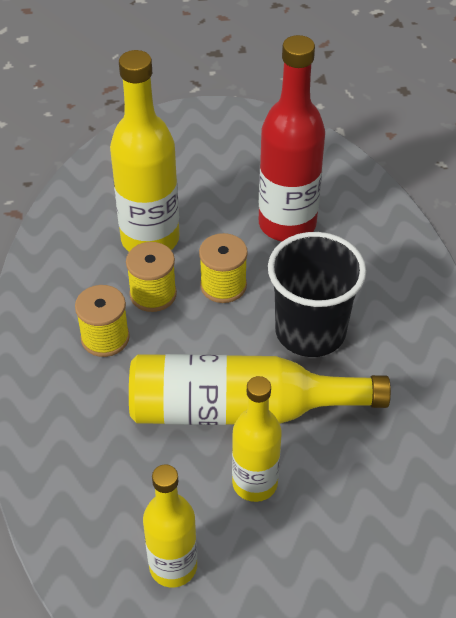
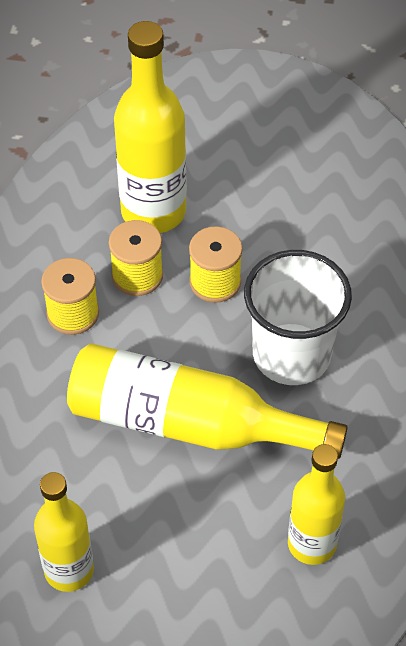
camera: 15 degrees right, 5 degrees up
(255, 483) = (178, 505): yellow bottle -> yellow bottle (312, 544)
(287, 224) = (308, 225): red bottle -> none
(310, 331) = (291, 354): black cup -> white cup

